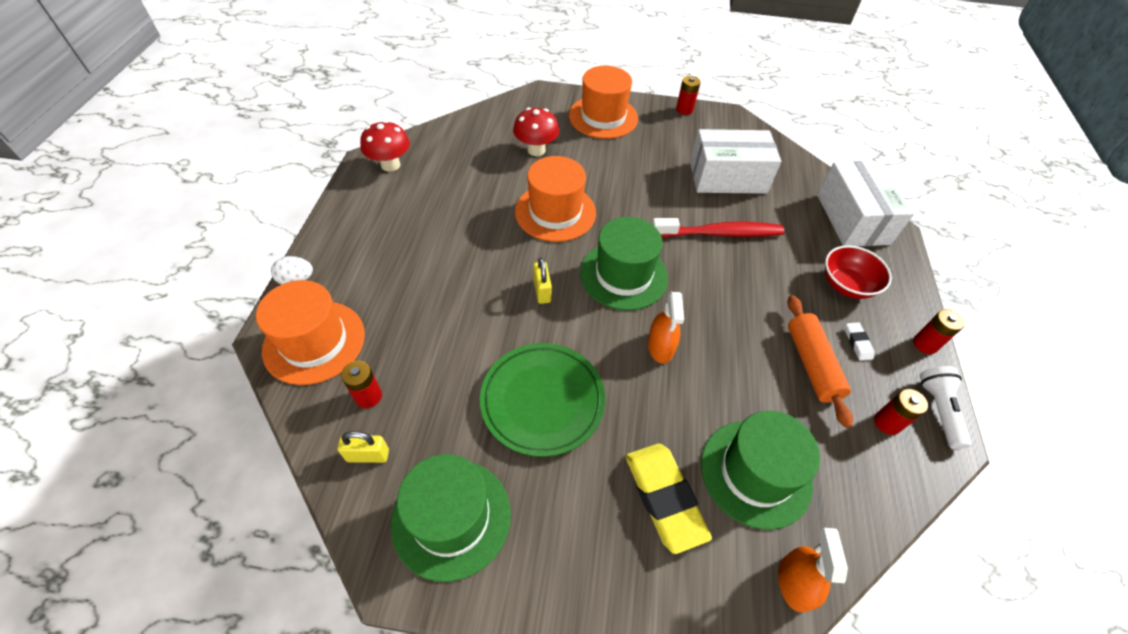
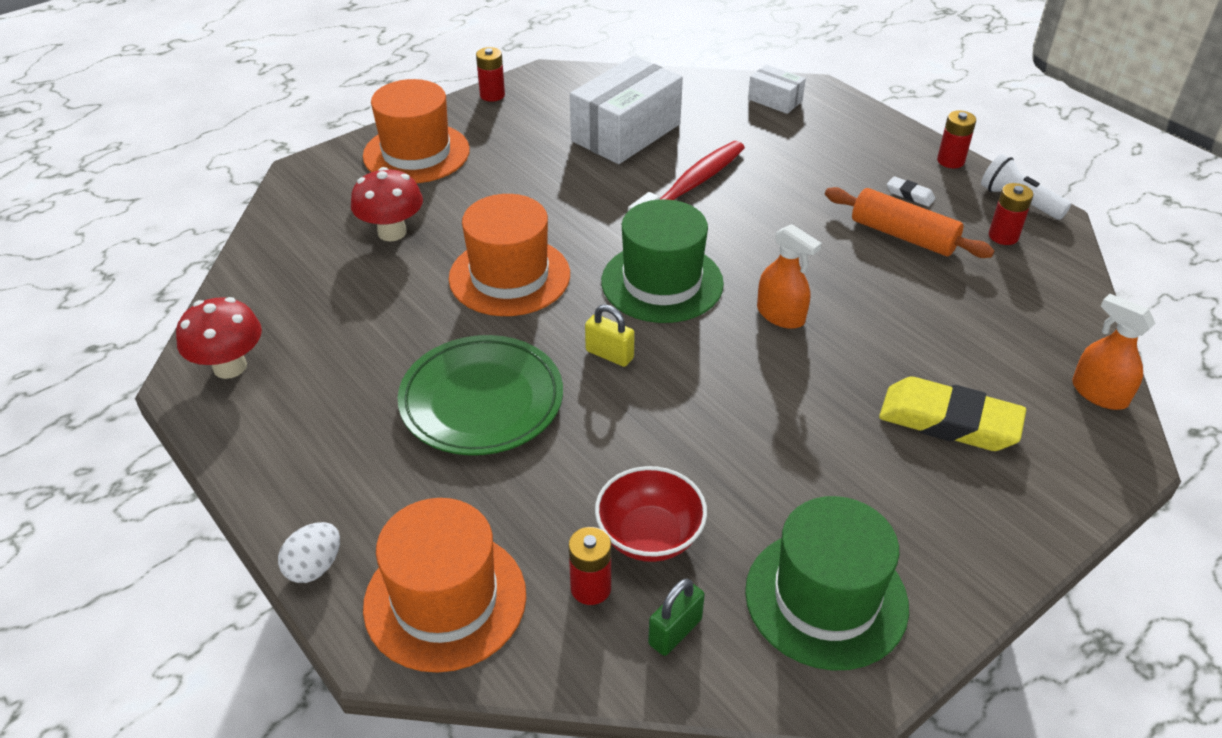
camera: 45 degrees left, 10 degrees down
(368, 455) = (675, 631): yellow padlock -> green padlock
(542, 401) = (754, 441): green plate -> green plate (481, 401)
(755, 472) = (978, 345): green hat -> none
(846, 285) = (843, 156): red bowl -> red bowl (649, 536)
(852, 219) = (775, 100): white box -> white box, size x0.50

